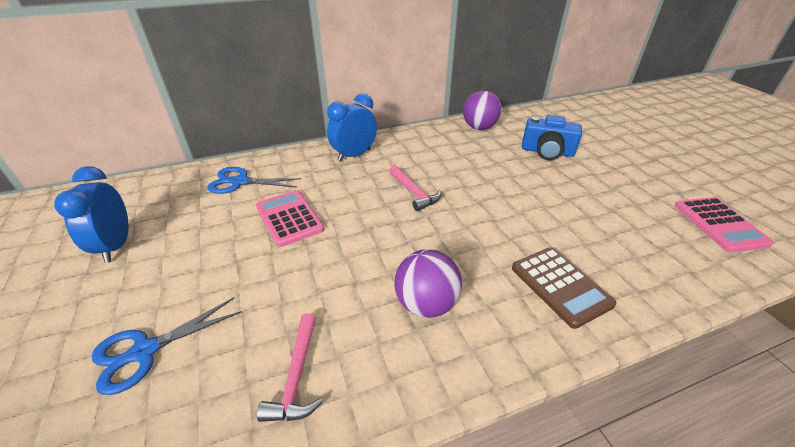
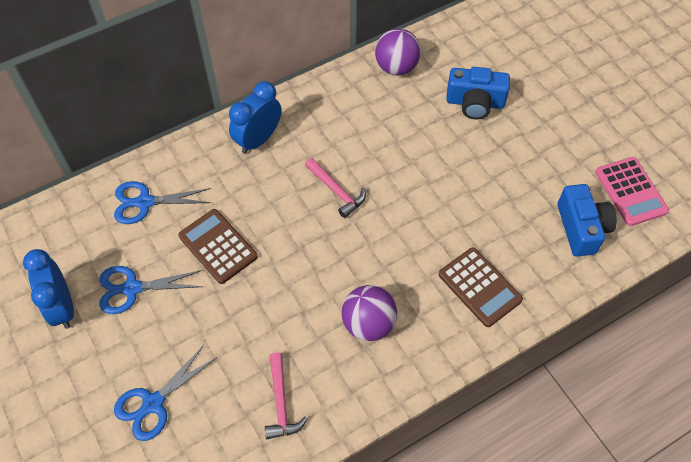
camera: 10 degrees left, 20 degrees up
(191, 240) = (132, 288): none -> blue scissors
(289, 218) = (218, 246): pink calculator -> brown calculator
(672, 248) = (581, 228): none -> blue camera

